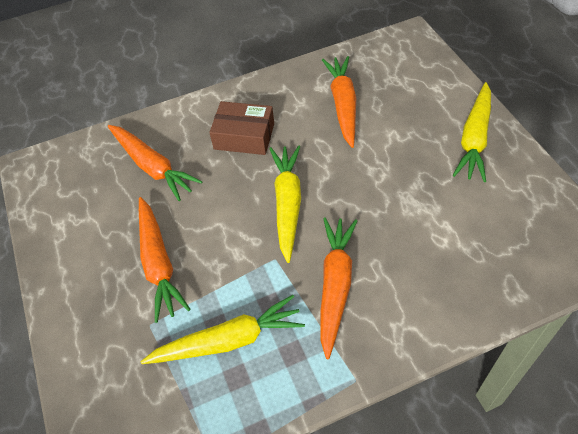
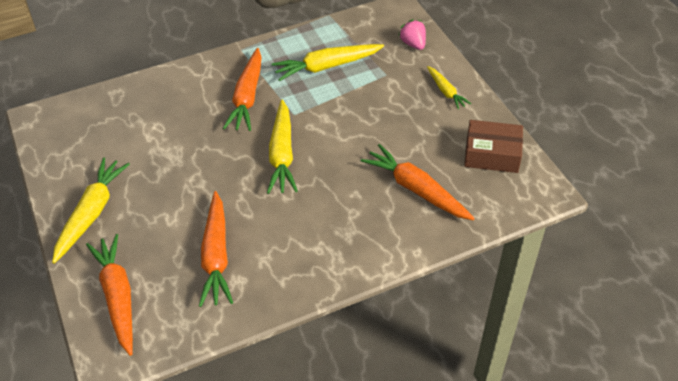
camera: 175 degrees right, 5 degrees down
(81, 293) = (446, 91): none -> yellow carrot
(97, 386) = (413, 44): none -> pink strawberry
(158, 263) = (389, 111): orange carrot -> orange carrot (118, 296)
(244, 136) = (326, 220): brown box -> brown box (492, 154)

